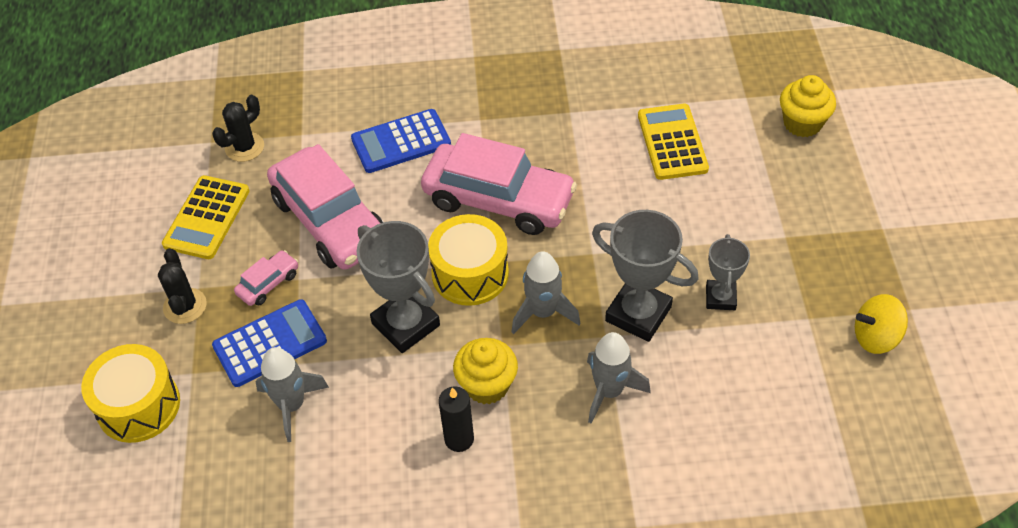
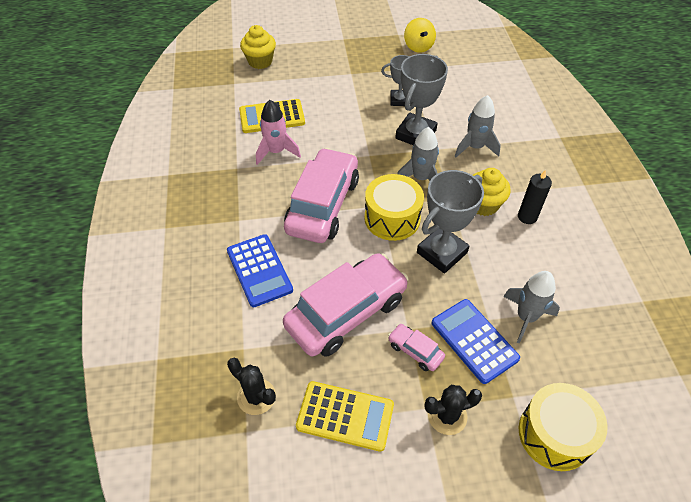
camera: 95 degrees left, 0 degrees up
(600, 150) = (276, 152): none -> pink rocket

